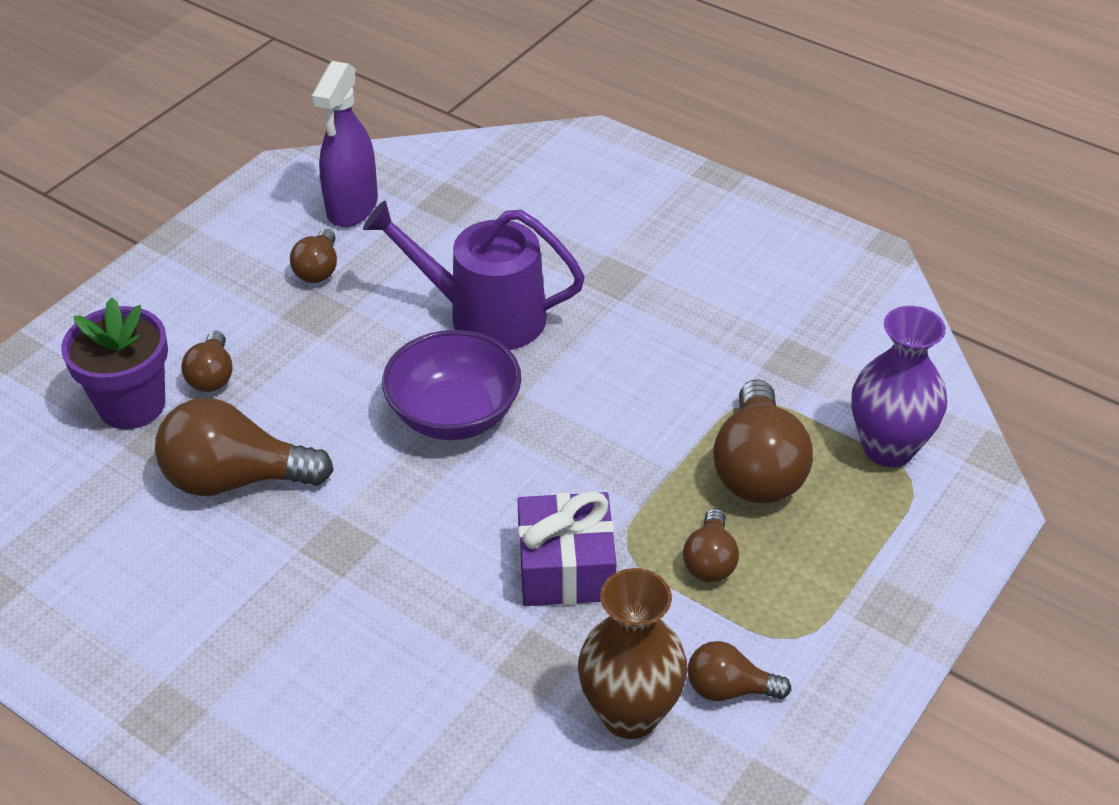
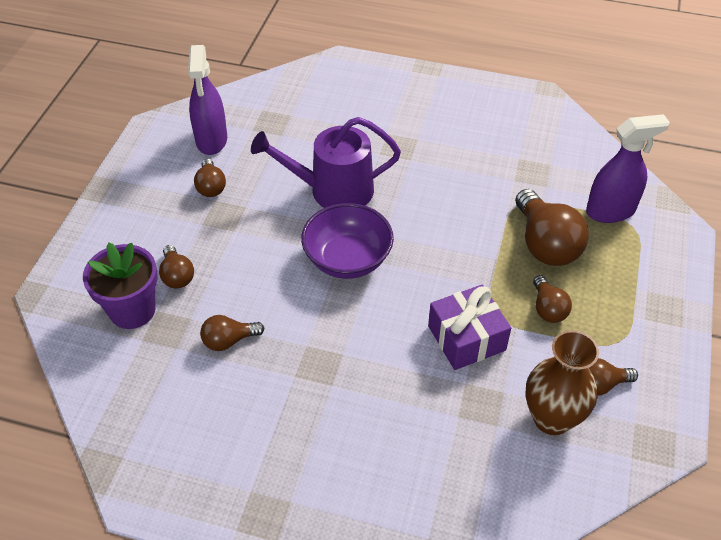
camera: 20 degrees left, 5 degrees up
(235, 479) = (229, 340): brown light bulb -> brown light bulb, size x0.54
(888, 448) = (611, 211): purple vase -> purple spray bottle

